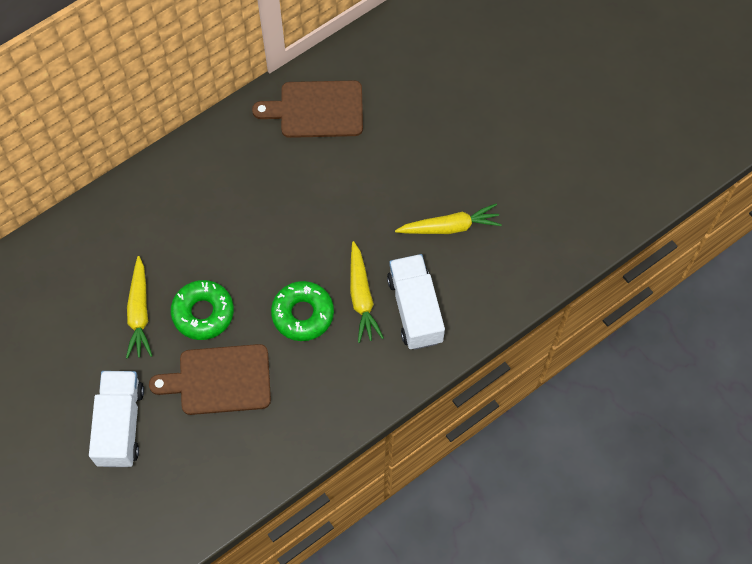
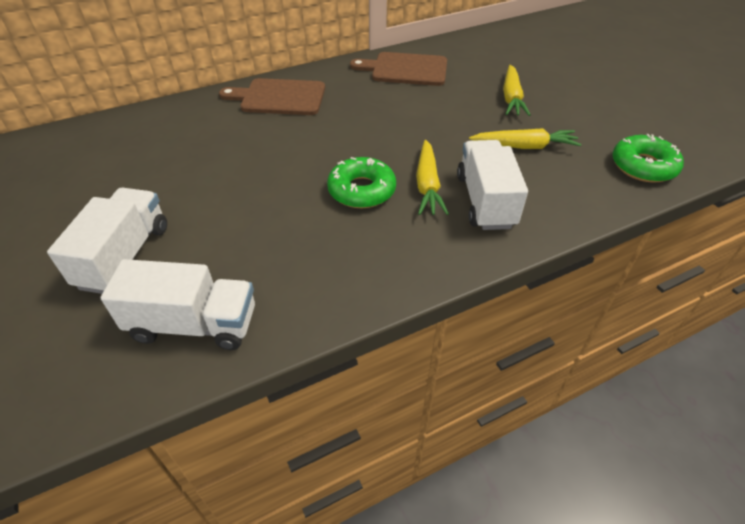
camera: 10 degrees right, 20 degrees down
(139, 313) = (195, 170): yellow carrot -> yellow carrot (511, 98)
(203, 313) = (258, 178): green donut -> green donut (643, 166)
(203, 480) = (194, 324): none -> white truck
(219, 380) = (254, 232): brown cutting board -> brown cutting board (279, 97)

